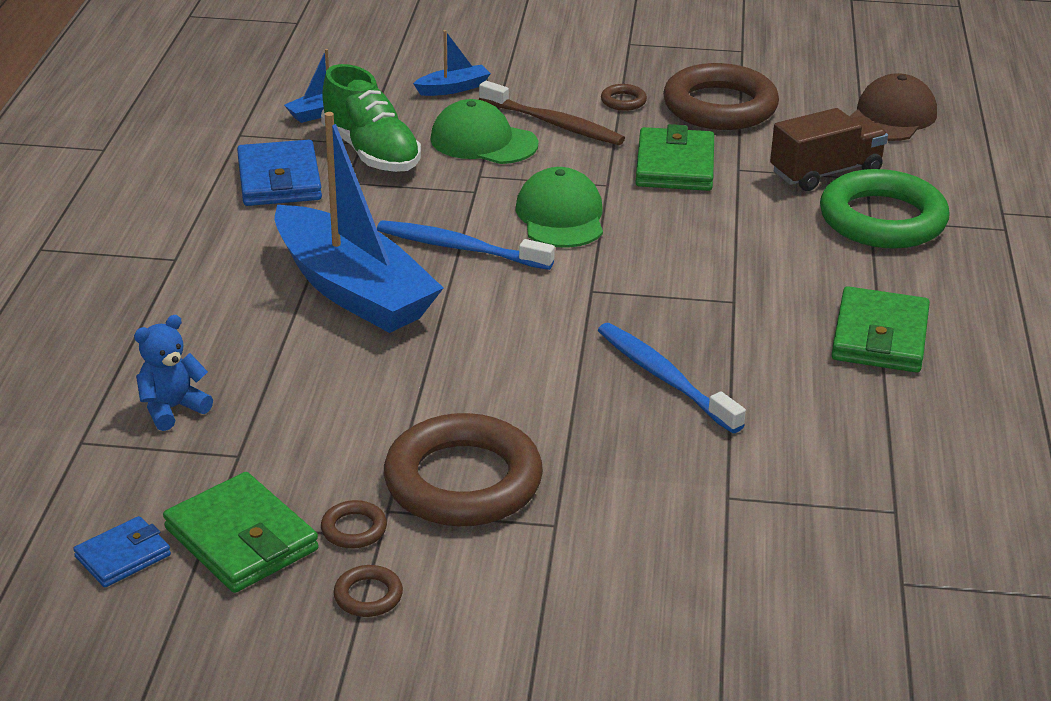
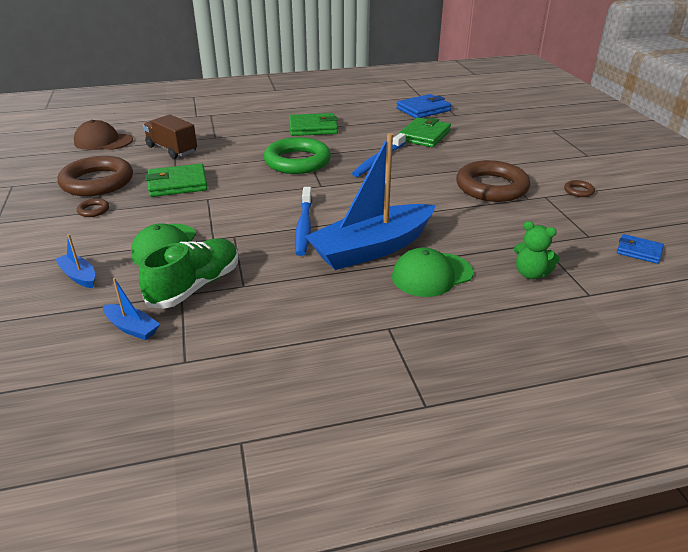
camera: 110 degrees left, 0 degrees up
(172, 408) = (530, 274): blue teddy bear -> green teddy bear
(241, 539) = (588, 225): green wallet -> green wallet (424, 136)
(279, 180) = (254, 316): blue wallet -> blue wallet (423, 110)
(353, 290) = (372, 249): blue boat -> blue boat turned 150 degrees counterclockwise
(354, 529) = (548, 202): brown ring -> none
(553, 123) = (131, 227): brown toothbrush -> none
(560, 216) = (251, 205): green cap -> green cap (432, 275)
(882, 219) = (214, 135): green ring -> green ring (297, 161)

